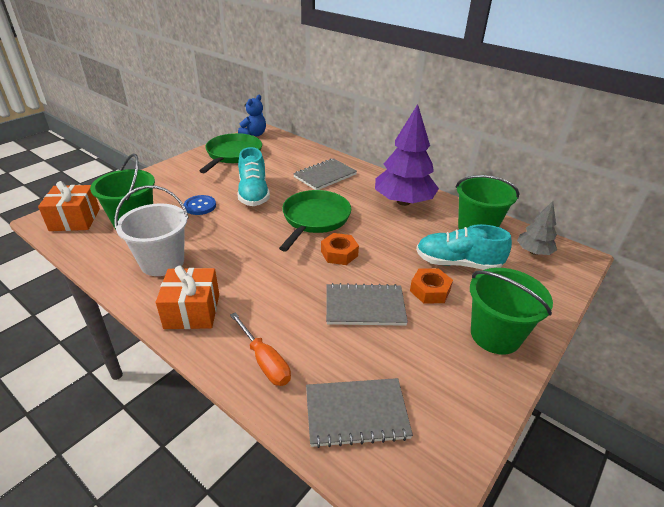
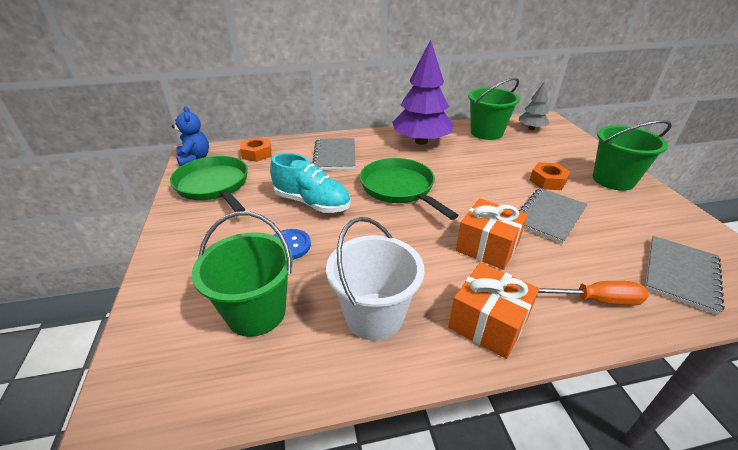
camera: 50 degrees left, 0 degrees up
(75, 219) = (169, 375): orange gift -> orange gift (487, 247)
(339, 253) = (465, 198): orange nut -> orange nut (257, 154)
(458, 263) = (523, 157): turquoise shoe -> none

